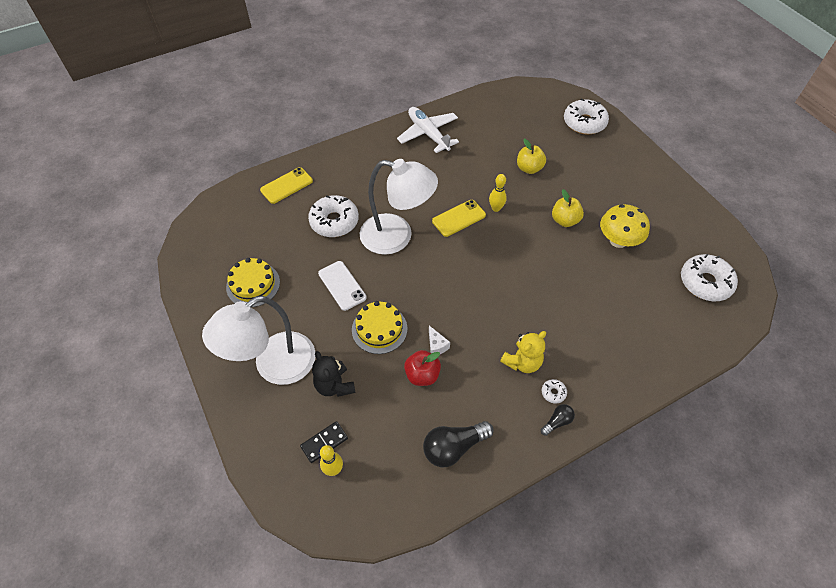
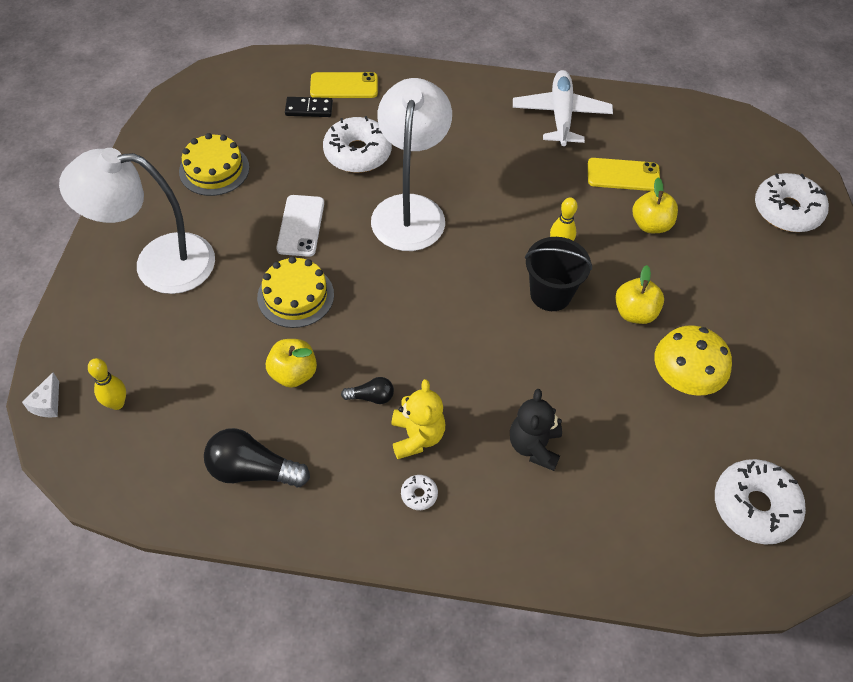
camera: 35 degrees right, 0 degrees up
(324, 442) = (133, 371): black domino -> black domino (309, 109)
(334, 385) = (196, 322): black teddy bear -> black teddy bear (534, 446)
(397, 236) = (410, 210): white lamp -> white lamp turned 135 degrees counterclockwise
(422, 375) = (293, 373): red apple -> yellow apple
(436, 345) = (339, 353): white cheese -> white cheese (48, 404)
(459, 218) = (502, 231): yellow phone -> yellow phone (623, 175)
(515, 237) = (550, 294): none -> black bucket
(522, 362) = (417, 436): yellow teddy bear -> yellow teddy bear turned 90 degrees counterclockwise
(557, 422) = (391, 528): black light bulb -> black light bulb (371, 397)

